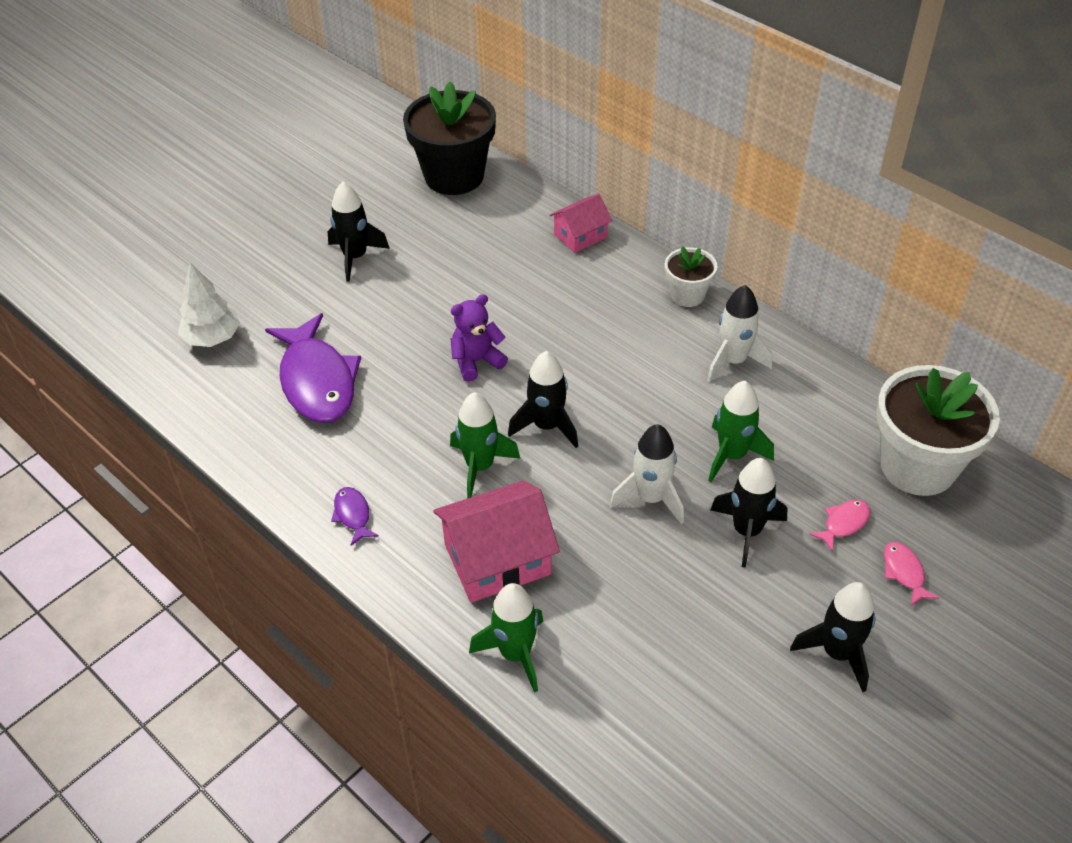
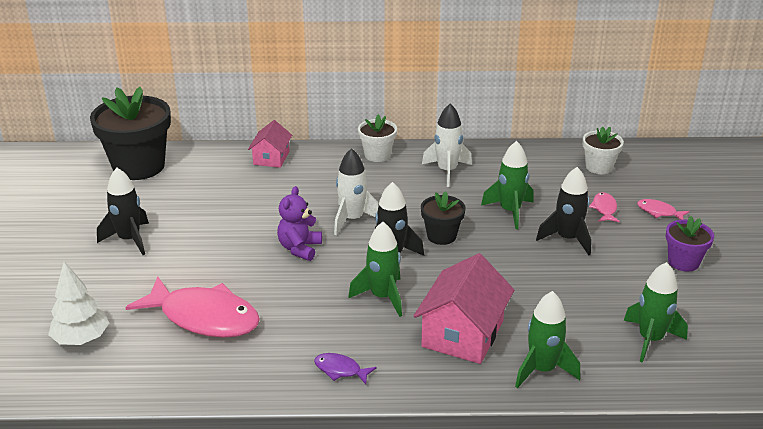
camera: 45 degrees left, 15 degrees down
(317, 381) = (204, 317): purple fish -> pink fish
(622, 437) = (441, 236): none -> black flower pot
(650, 498) = (499, 254): white rocket -> white rocket (352, 219)
(664, 709) = (650, 340): none -> green rocket
(837, 653) = (683, 262): black rocket -> purple flower pot
(918, 466) = (599, 167): white flower pot -> white flower pot, size x0.52

